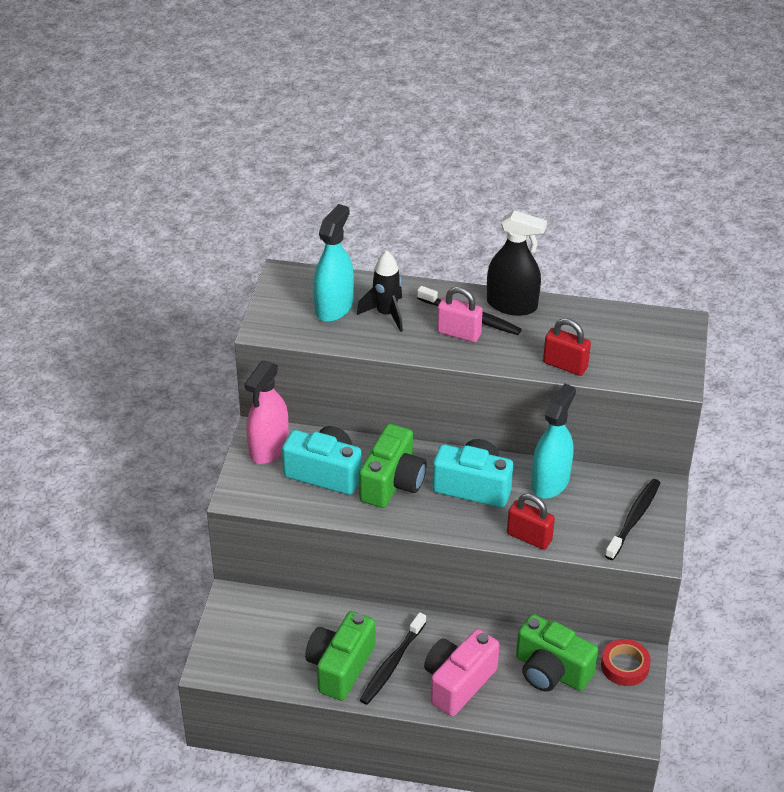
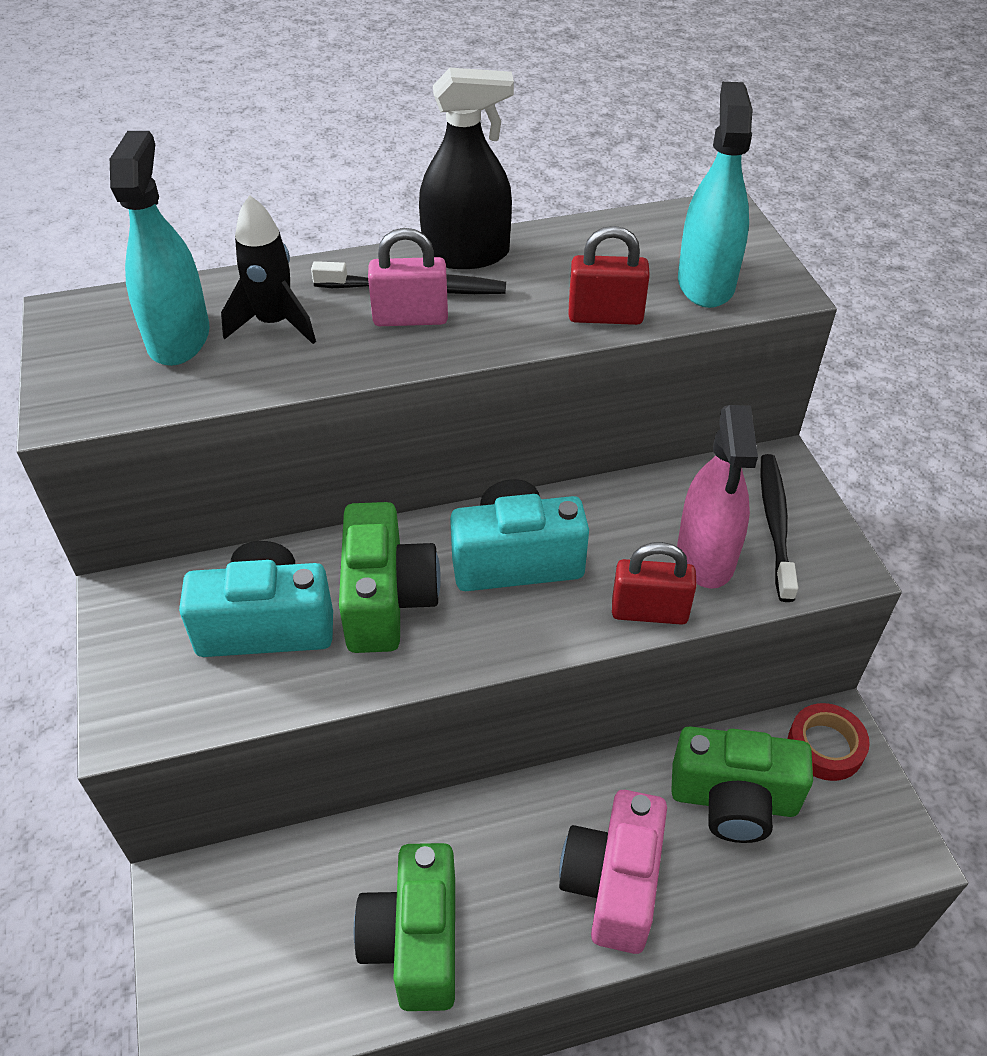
camera: 25 degrees left, 5 degrees up
(269, 448) = (149, 615): pink spray bottle -> pink spray bottle (706, 556)
(392, 664) = (495, 896): black toothbrush -> none
(550, 482) = (623, 511): turquoise spray bottle -> turquoise spray bottle (705, 283)

